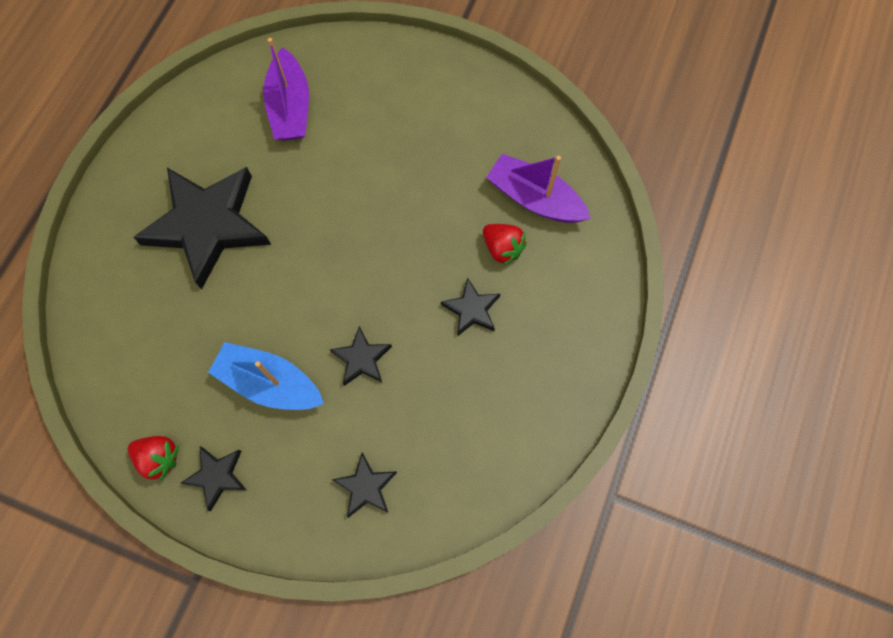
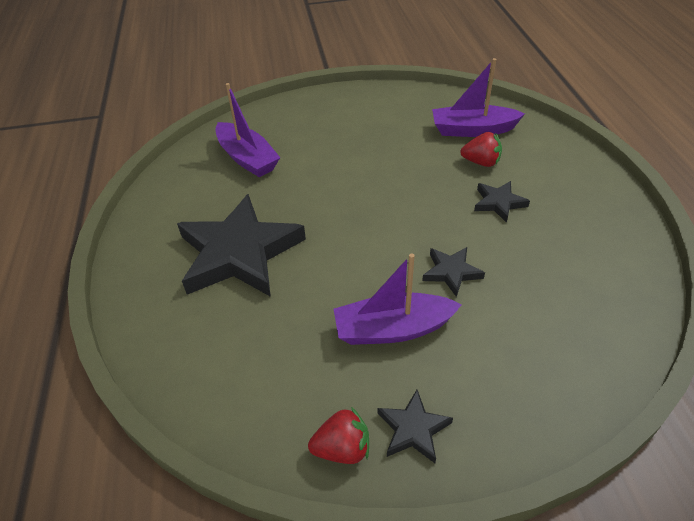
camera: 30 degrees left, 25 degrees down
(270, 383) = (393, 329): blue boat -> purple boat
(366, 487) = (549, 356): black star -> none

